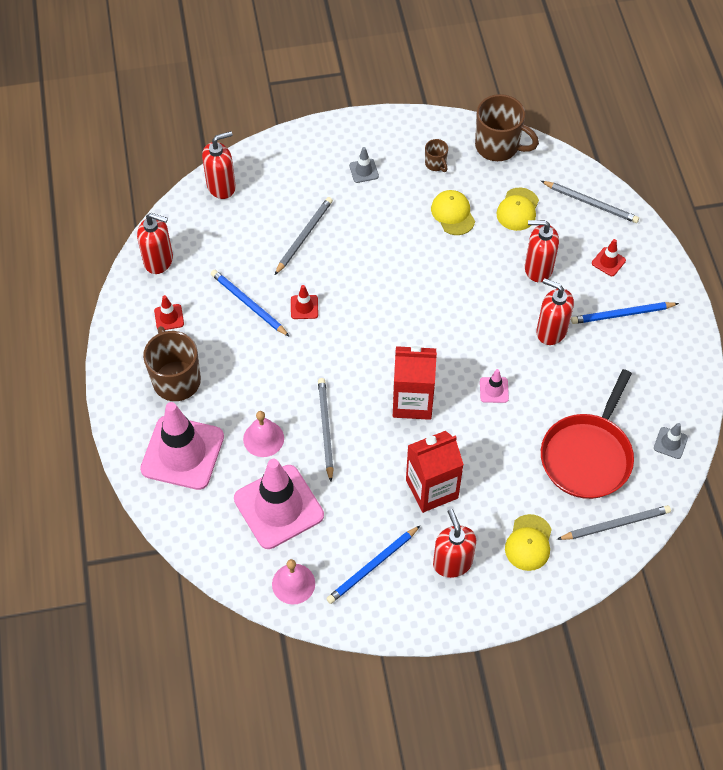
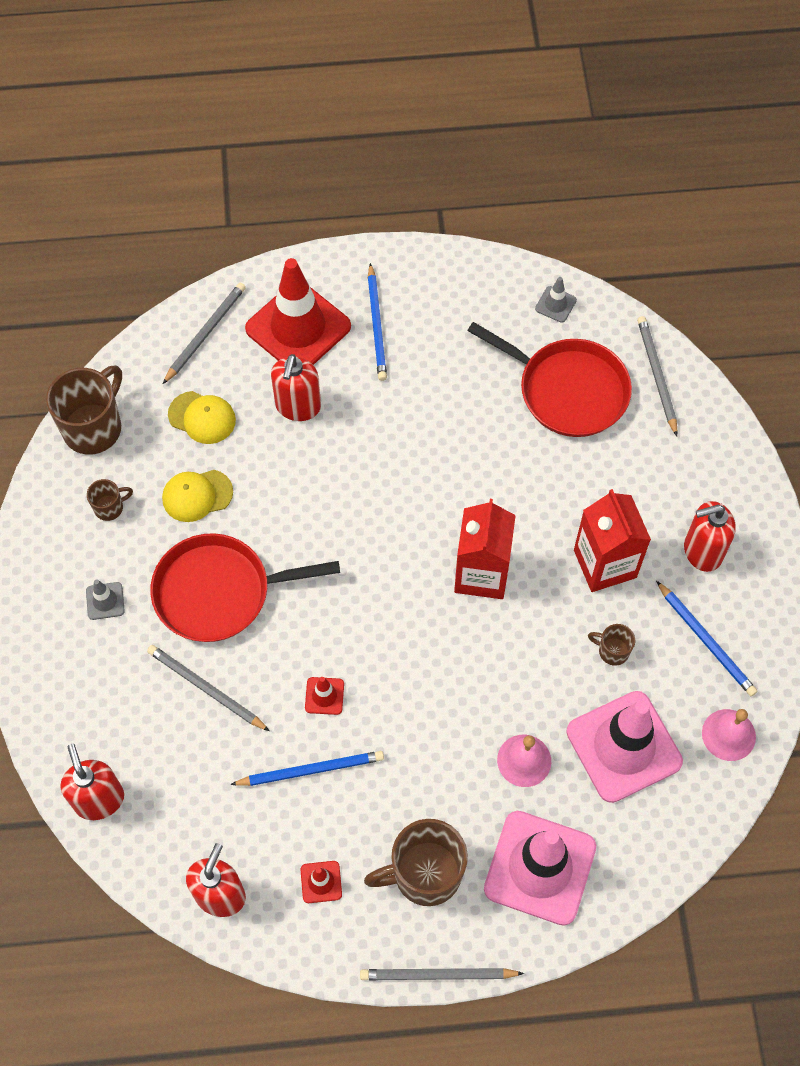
camera: 85 degrees left, 5 degrees up
(248, 304) = (311, 770): blue pencil -> blue pencil turned 150 degrees counterclockwise
(325, 429) = (514, 681): grey pencil -> grey pencil (437, 975)
(357, 497) = (612, 651): none -> brown mug
(378, 235) = (219, 592): none -> red pan
(494, 390) = (472, 479): pink traffic cone -> none
(528, 543) = (678, 467): yellow cap -> none
(551, 331) = (393, 405): red soap dispenser -> none
(608, 262) = (298, 327): red traffic cone -> red traffic cone, size x2.43

